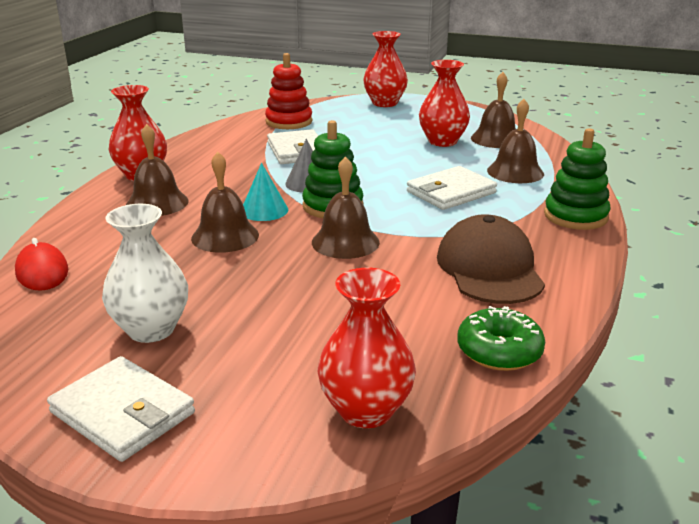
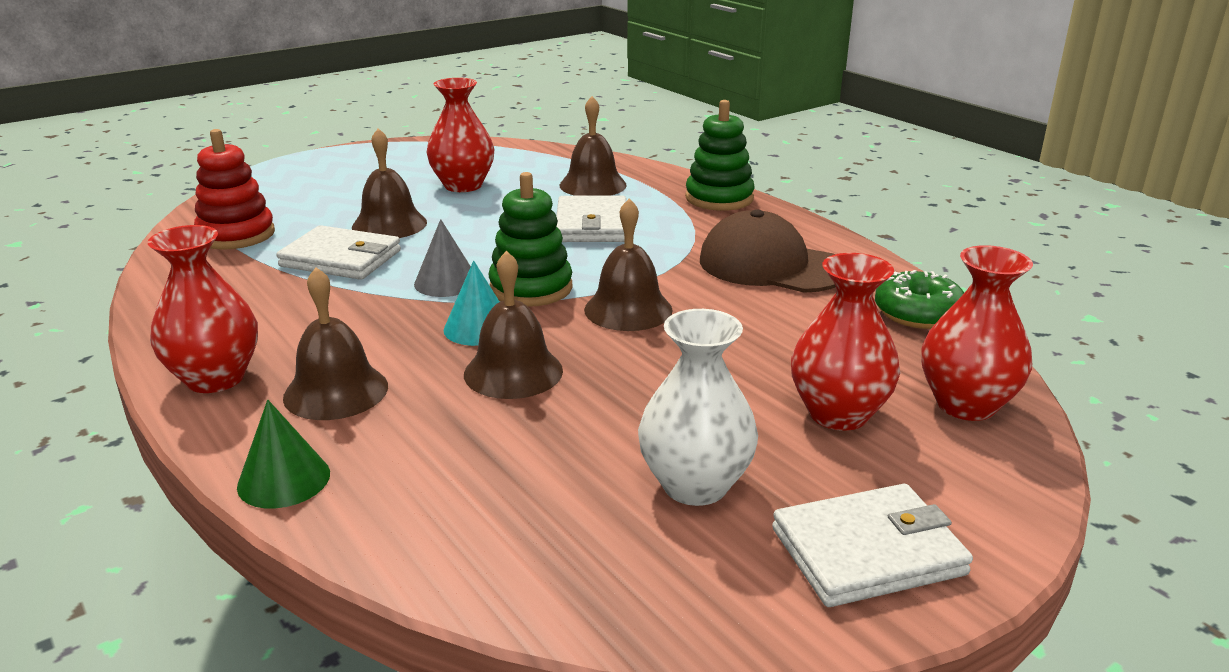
camera: 55 degrees left, 0 degrees up
(42, 271) = (423, 539): red mouse -> none
(68, 223) = (284, 479): none -> green cone
(384, 103) = (297, 172): red vase -> red vase (838, 414)
(496, 139) = (503, 164): brown bell -> brown bell (389, 224)

